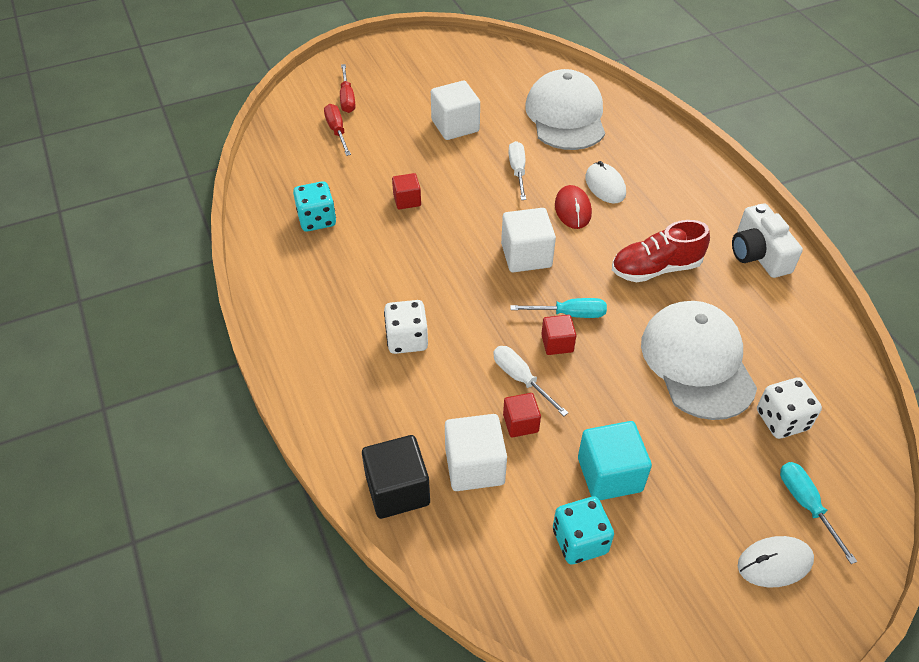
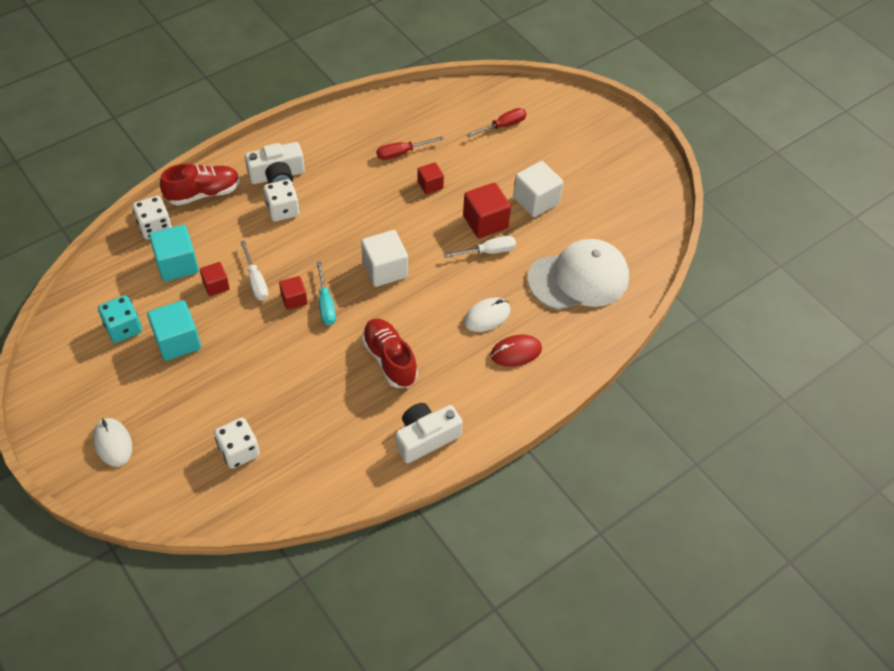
camera: 75 degrees right, 5 degrees up
(317, 219) = (394, 136): turquoise dice -> none
(344, 339) = (277, 176): none -> white camera
(347, 98) = (548, 123): red screwdriver -> red screwdriver (402, 153)
(349, 425) = (203, 193): none -> red shoe
(397, 490) = (155, 227): black cube -> white dice
(474, 466) = (177, 264): white cube -> turquoise cube
(475, 166) = (485, 222): none -> red cube
(521, 379) = (256, 281): white screwdriver -> white screwdriver turned 120 degrees clockwise
(573, 209) = (449, 295): red mouse -> red mouse (516, 352)
(697, 362) = (290, 392): white cap -> none
(806, 505) = (162, 465): turquoise screwdriver -> none

